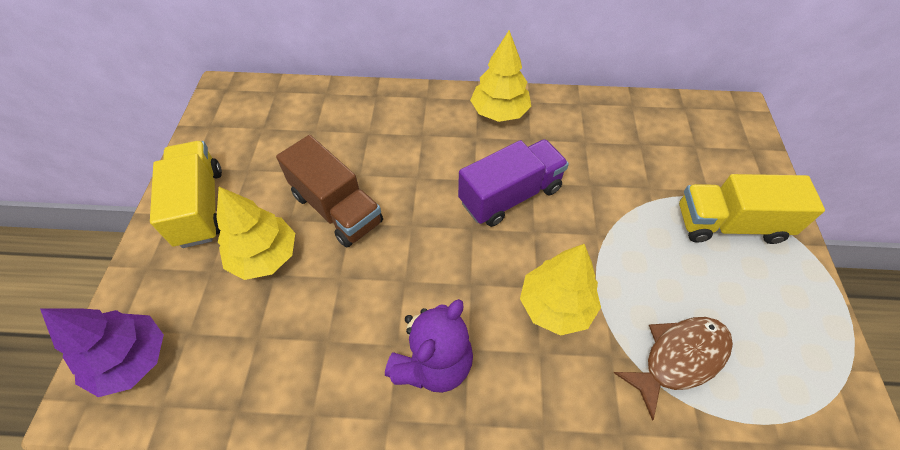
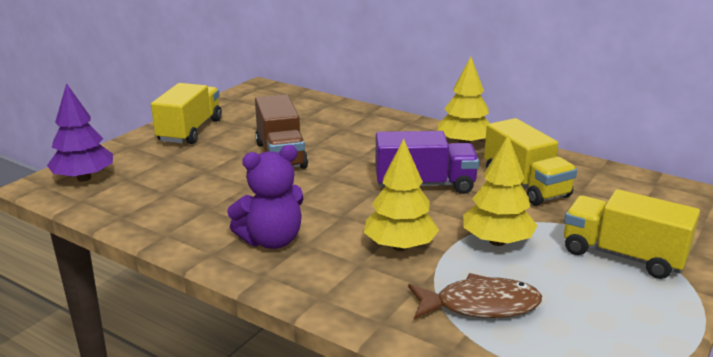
camera: 30 degrees right, 30 degrees down
(264, 256) = (208, 161): yellow tree -> yellow tree (497, 241)
(592, 155) = (525, 184): none -> yellow truck

